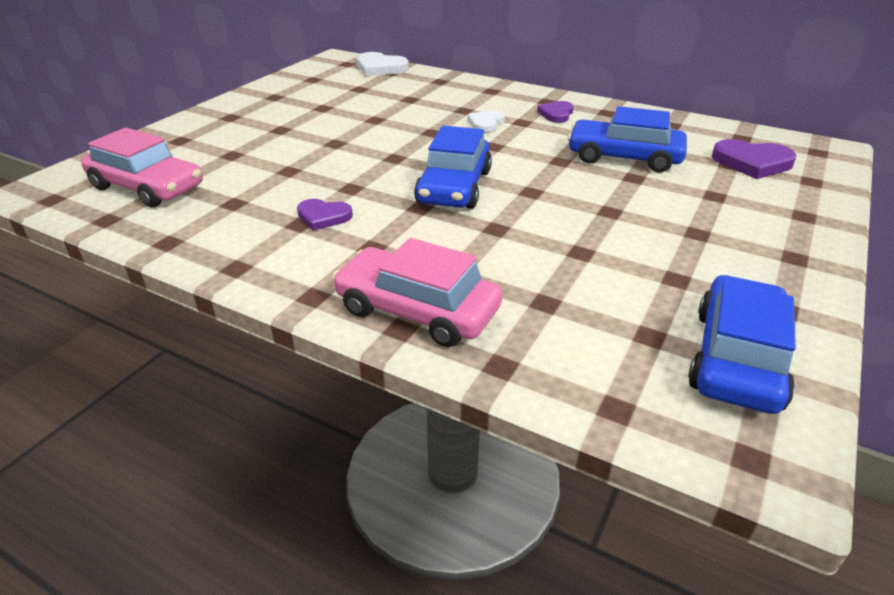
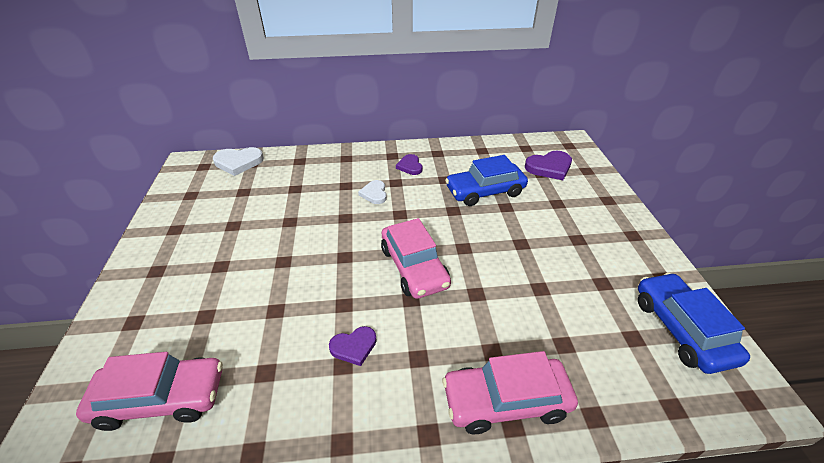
camera: 35 degrees left, 5 degrees up
(454, 187) = (414, 267): blue car -> pink car

